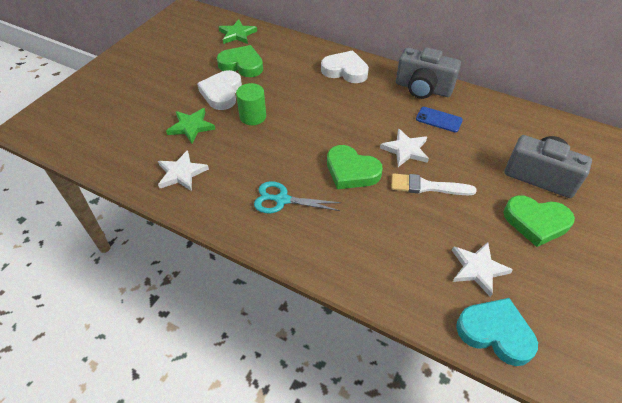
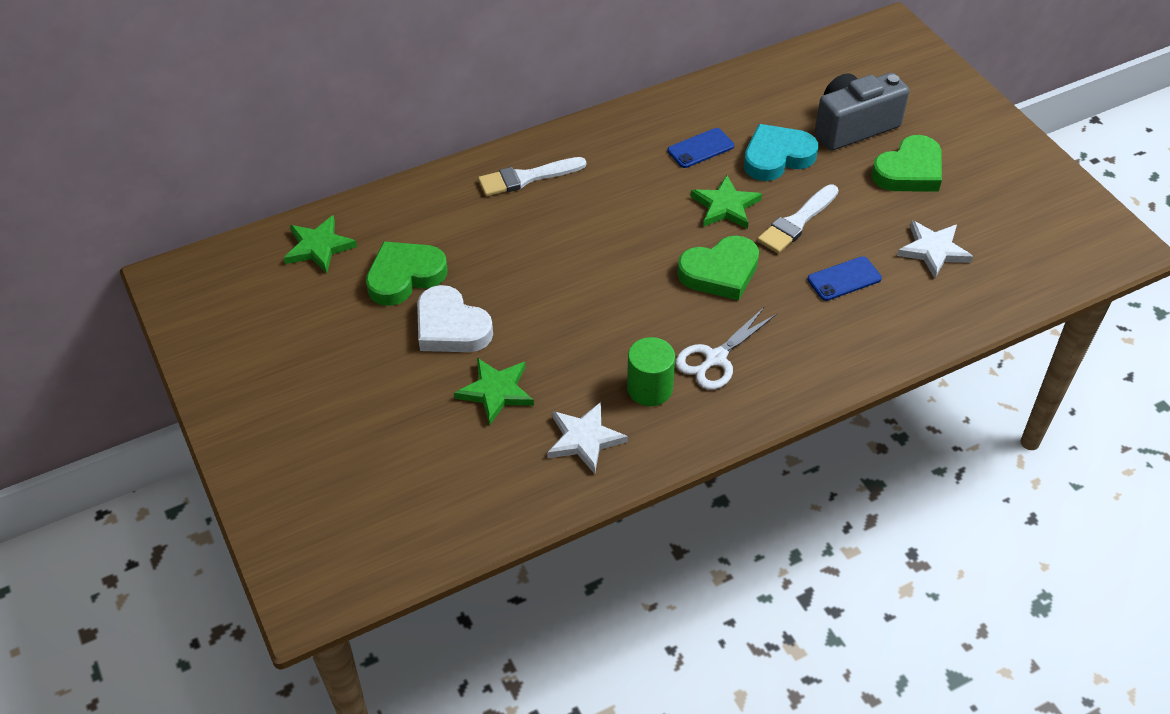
camera: 55 degrees left, 0 degrees up
(253, 116) = (535, 316): green cylinder -> green cylinder (649, 388)
(282, 200) = (715, 358): turquoise scissors -> white scissors
(345, 70) = (527, 178): white heart -> white brush
(402, 231) = (844, 279): none -> blue phone
(405, 150) = (725, 206): white star -> green star
(423, 89) = (633, 128): grey camera -> none
(495, 333) = (1011, 284): turquoise heart -> turquoise heart (777, 157)

